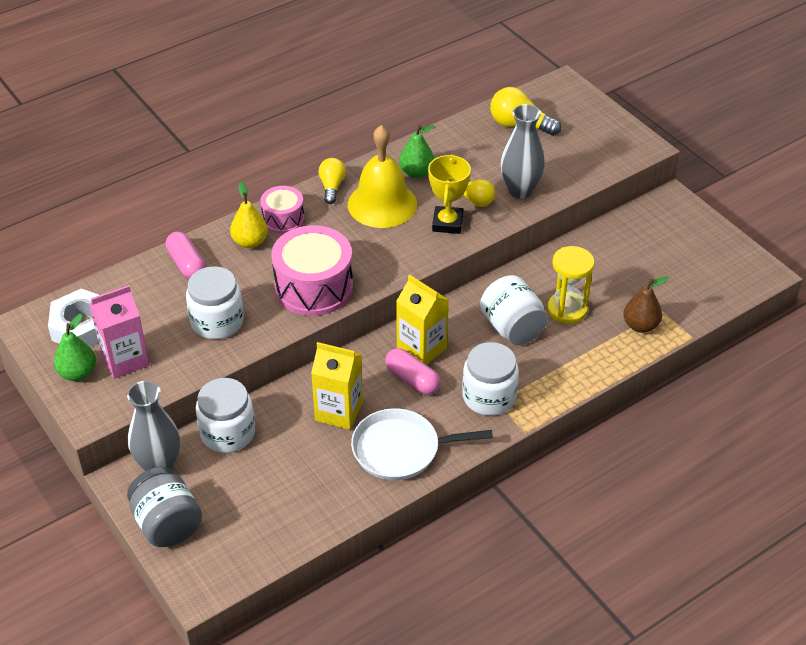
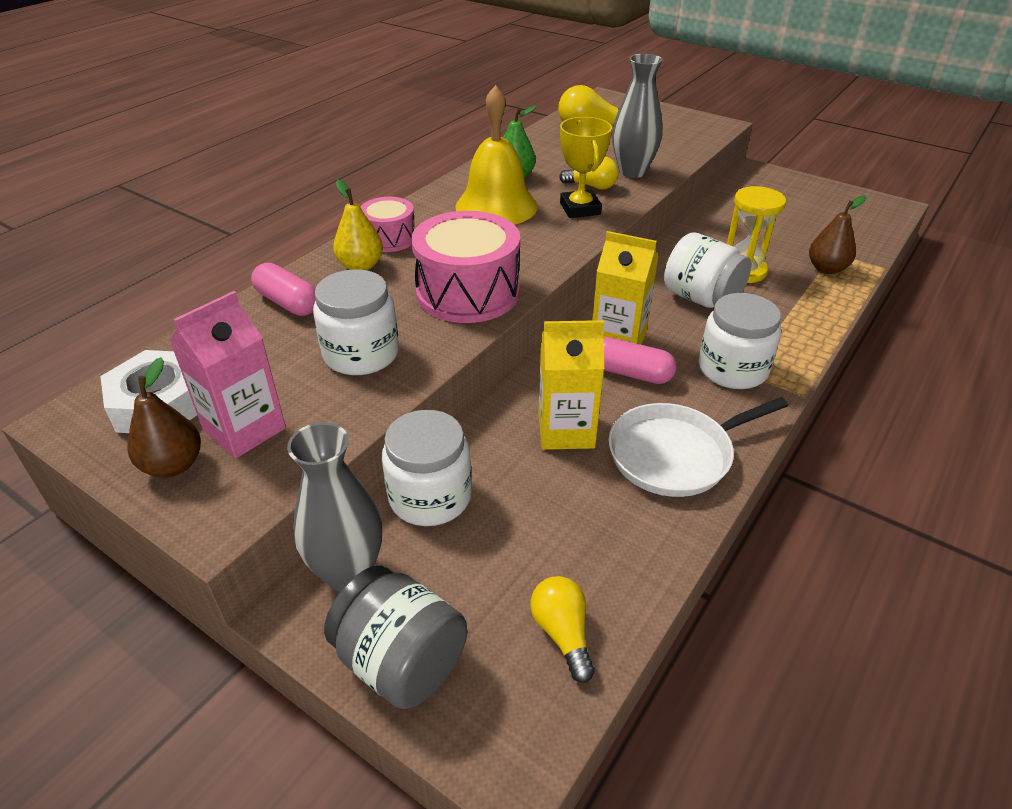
camera: 20 degrees left, 5 degrees down
(78, 373) = (173, 465): green pear -> brown pear
(332, 187) = (430, 202): yellow light bulb -> yellow light bulb (562, 633)

